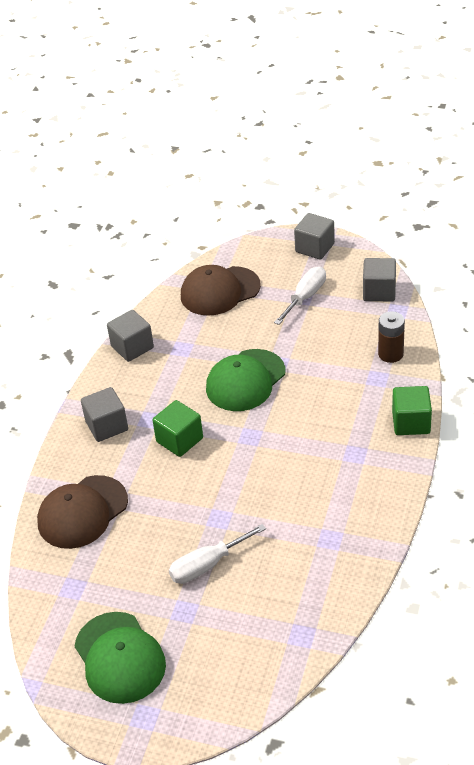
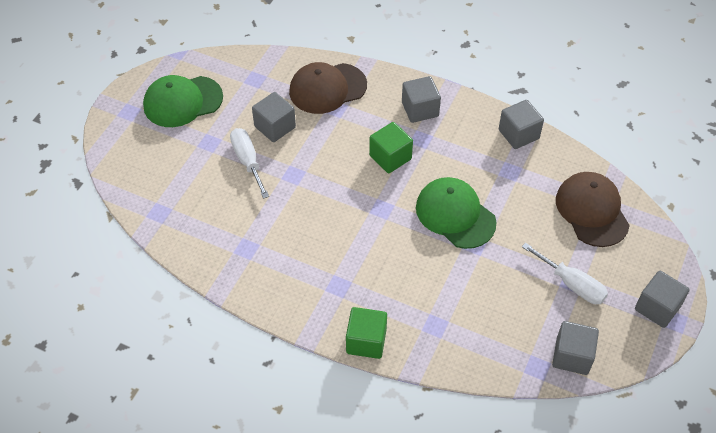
camera: 95 degrees right, 10 degrees up
(82, 512) = (327, 88): brown cap -> brown cap turned 75 degrees counterclockwise
(150, 550) = (275, 127): none -> grey cube
(390, 354) = (468, 345): brown battery -> none

